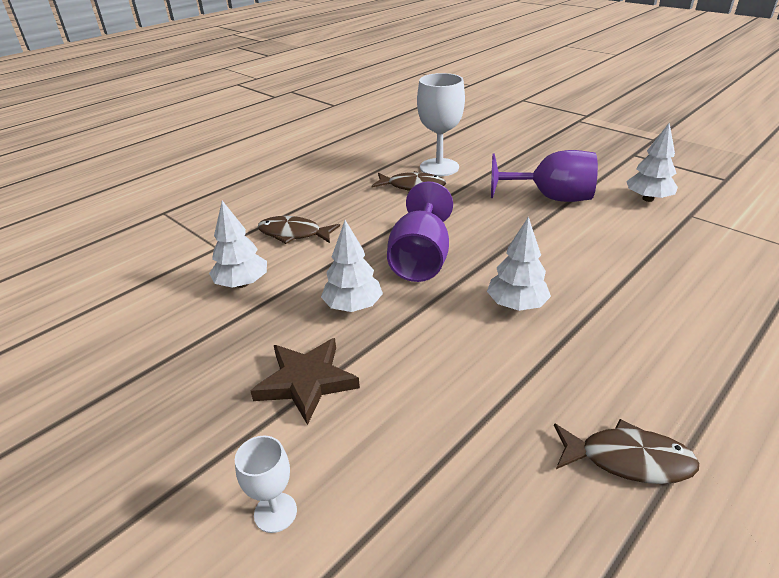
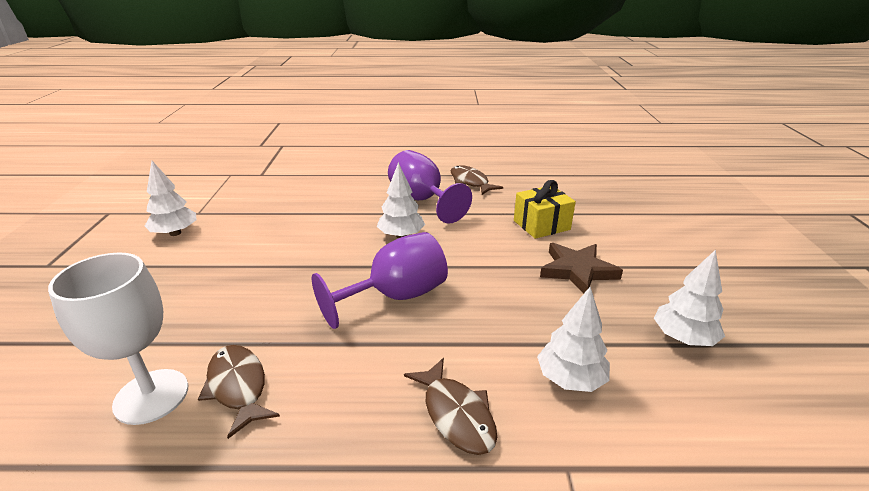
camera: 135 degrees left, 5 degrees down
(275, 512) = (635, 235): white goblet -> none
(353, 306) = (496, 295): white tree -> white tree (683, 338)
(414, 432) = (541, 225): none -> yellow gift
(551, 198) = (205, 276): purple goblet -> purple goblet (422, 200)

